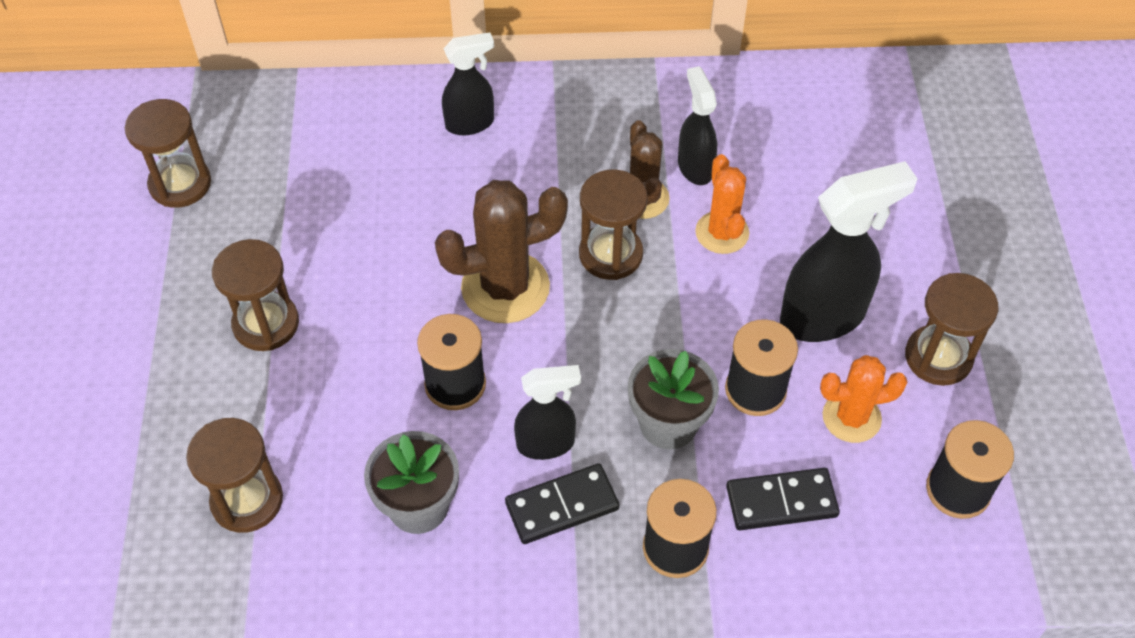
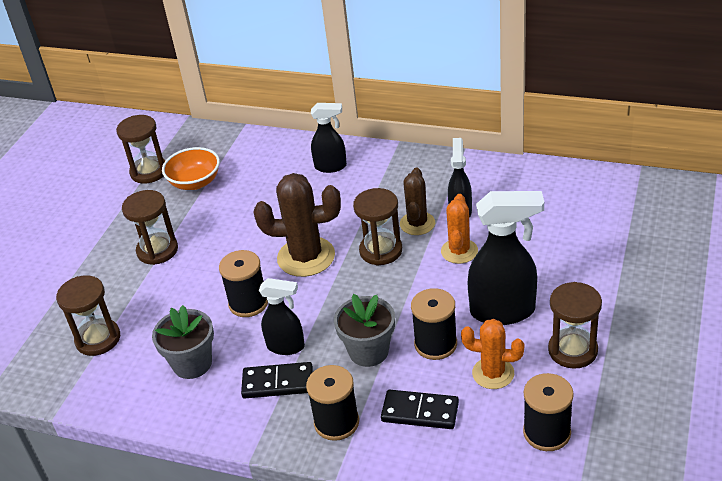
camera: 25 degrees right, 15 degrees down
(267, 190) = (195, 182): none -> orange bowl

